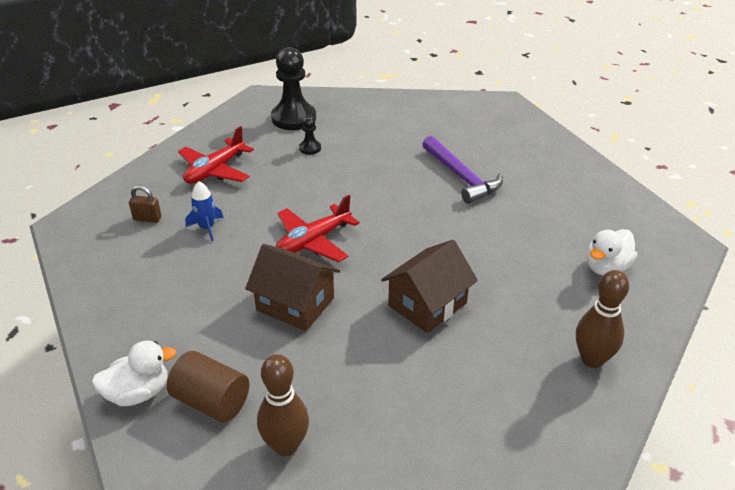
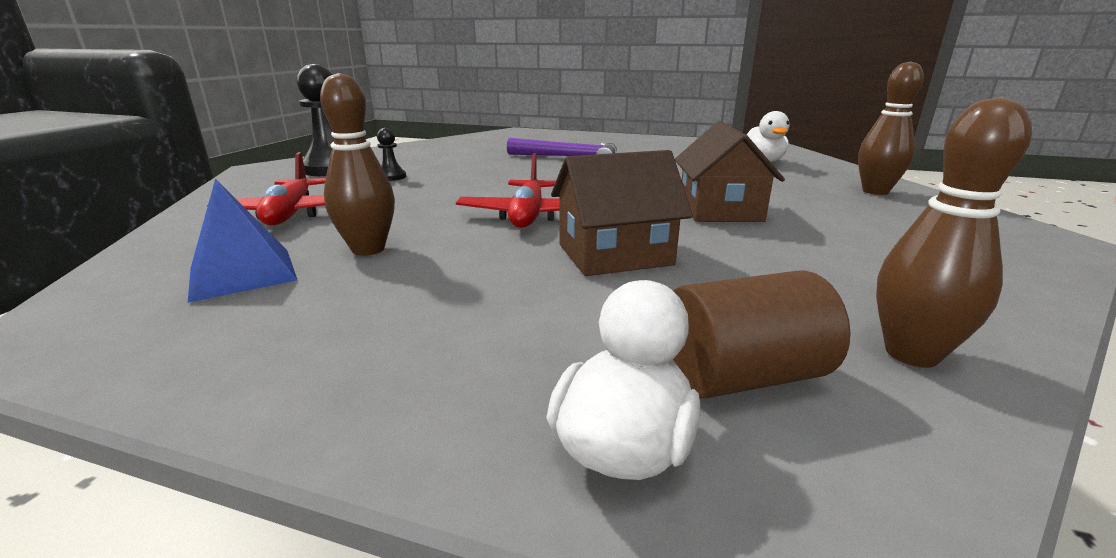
camera: 45 degrees left, 15 degrees down
(147, 218) = (242, 273): brown padlock -> blue pyramid
(207, 228) = (368, 249): blue rocket -> brown bowling pin

